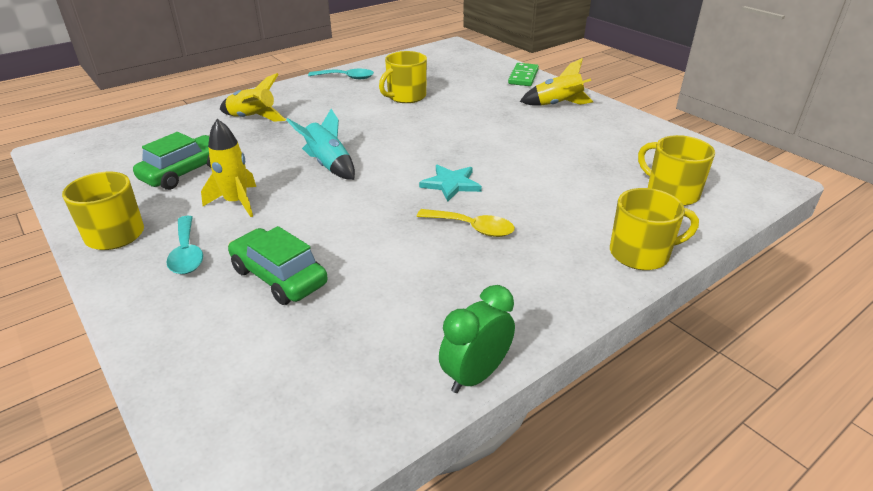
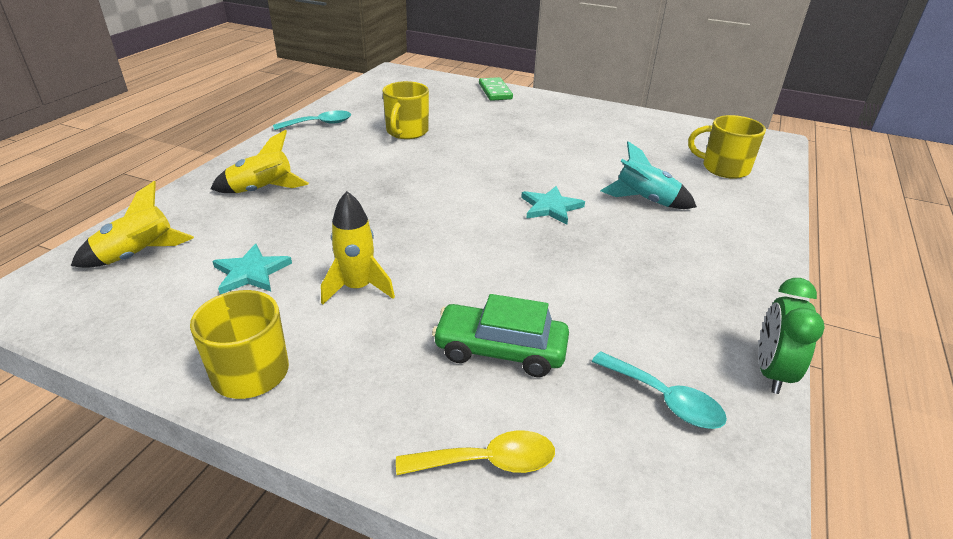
camera: 30 degrees left, 0 degrees up
(185, 172) = (251, 272): green car -> turquoise star
(187, 253) = (369, 362): turquoise spoon -> turquoise spoon (664, 399)
(328, 165) = (410, 220): turquoise rocket -> turquoise rocket (645, 200)
(472, 228) = (616, 243): yellow spoon -> yellow spoon (488, 462)
(557, 105) = (554, 112): yellow rocket -> yellow rocket (138, 255)
(641, 254) = (761, 224): yellow mug -> none

